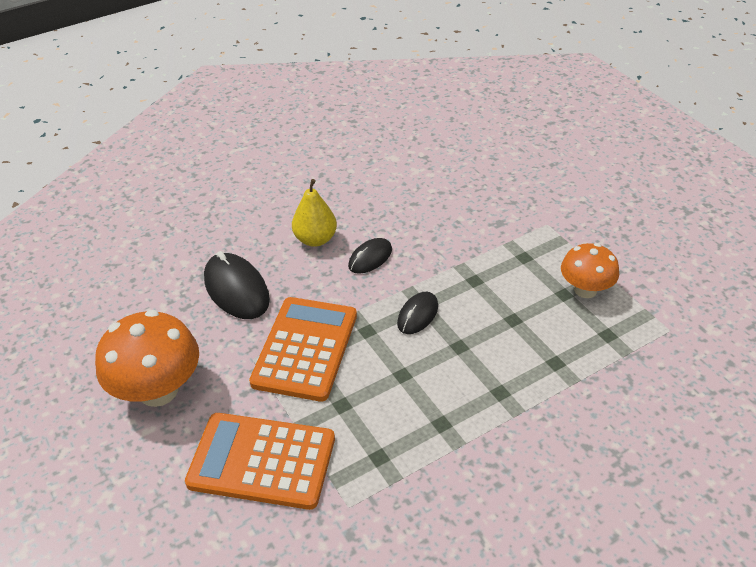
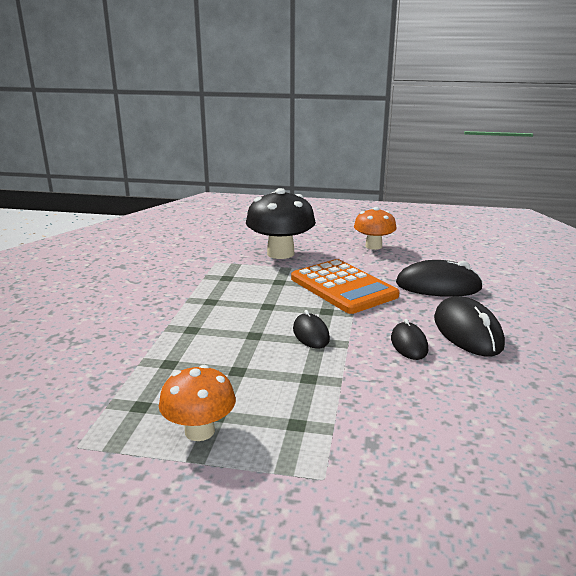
camera: 130 degrees right, 20 degrees down
(158, 390) = (373, 246): orange mushroom -> orange mushroom, size x0.63
(262, 461) = (280, 253): orange calculator -> black mushroom
(315, 239) = (467, 332): yellow pear -> black mouse

